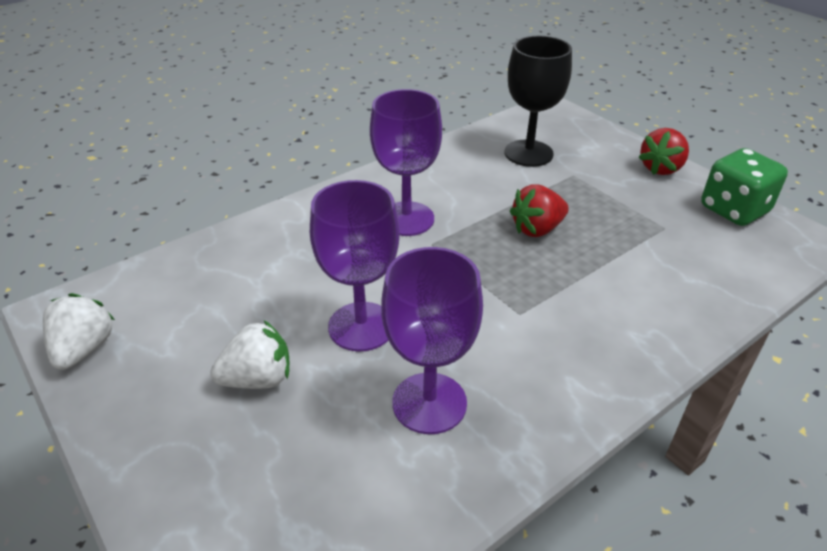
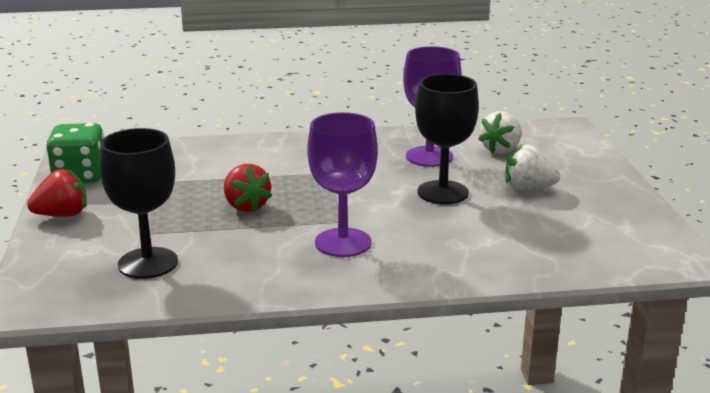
camera: 150 degrees left, 15 degrees down
(84, 349) = (654, 231): white strawberry -> white strawberry (501, 150)
(361, 326) = (443, 192): purple goblet -> black goblet
(537, 229) = (246, 206): red strawberry -> red strawberry turned 60 degrees clockwise

